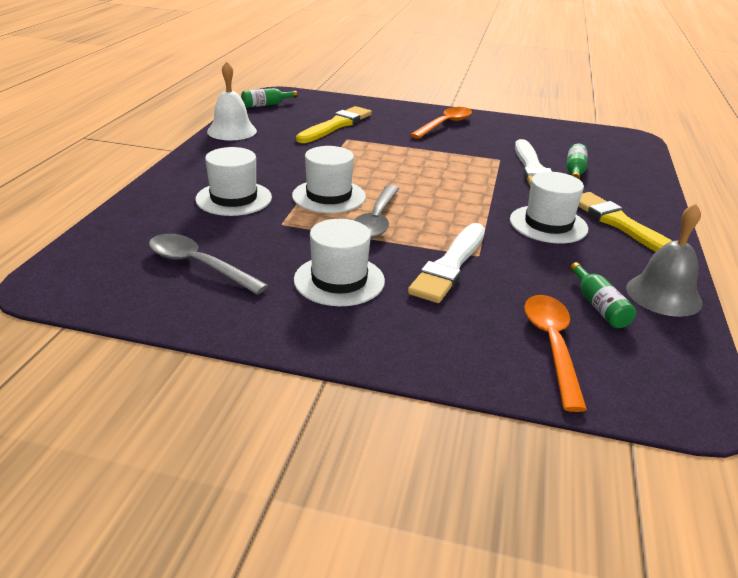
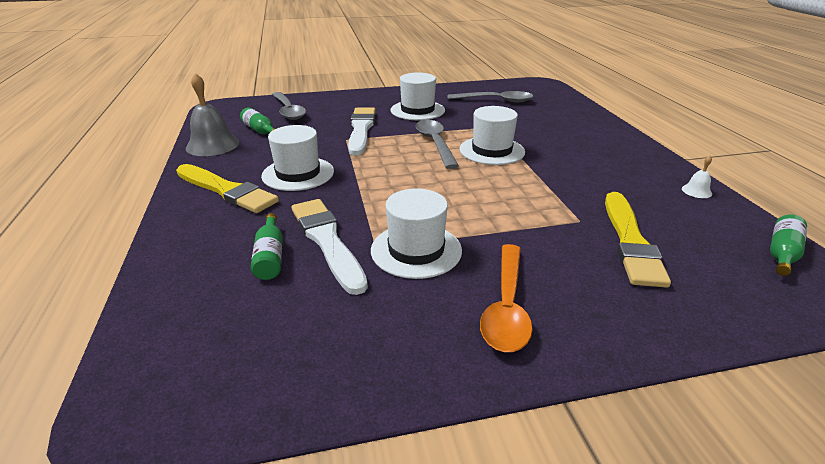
camera: 155 degrees right, 0 degrees up
(232, 131) = (696, 191): white bell -> white bell, size x0.46
(234, 198) = (549, 132): white hat -> white hat (416, 250)
(552, 346) = (288, 111): orange spoon -> grey spoon

